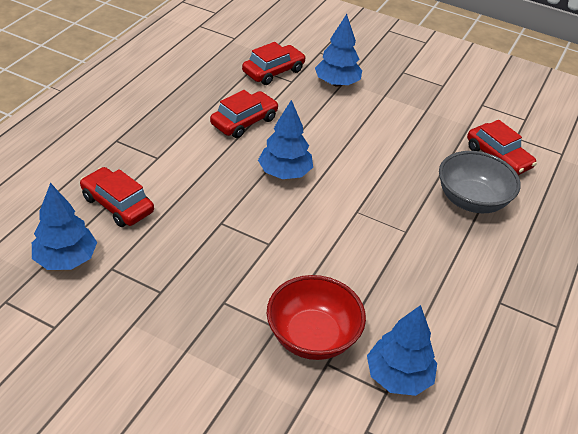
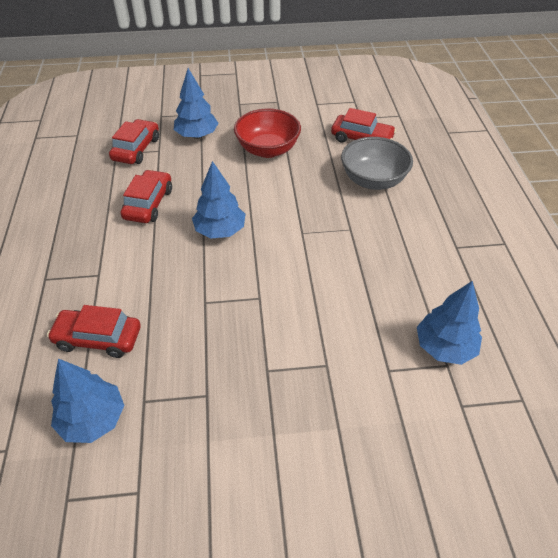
camera: 30 degrees left, 5 degrees up
(312, 336) = (359, 355): red bowl -> red bowl (267, 149)

